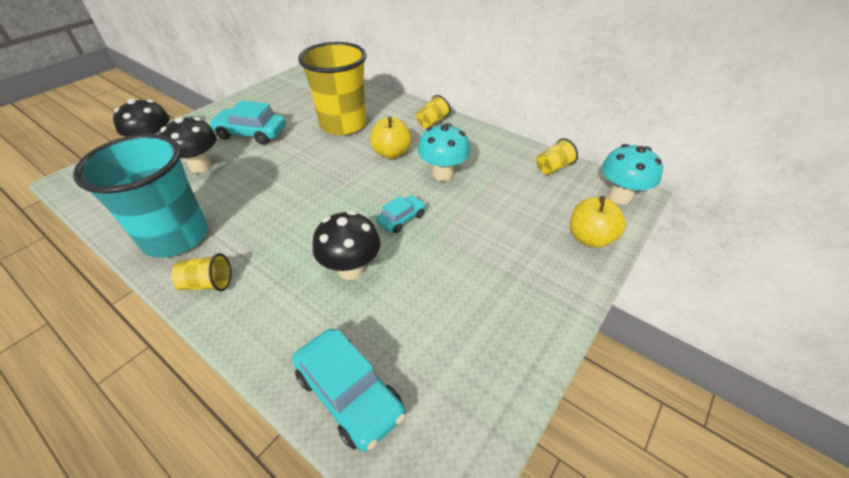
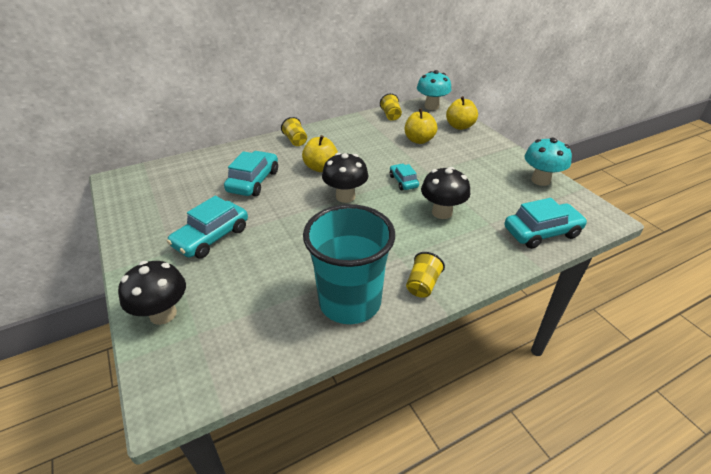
camera: 65 degrees left, 5 degrees down
(200, 166) = (241, 278): black mushroom -> black mushroom (345, 196)
(343, 124) = (253, 181): yellow cup -> turquoise car
(443, 174) = (365, 153): turquoise mushroom -> turquoise mushroom (540, 180)
(511, 207) = (419, 140): none -> yellow apple

